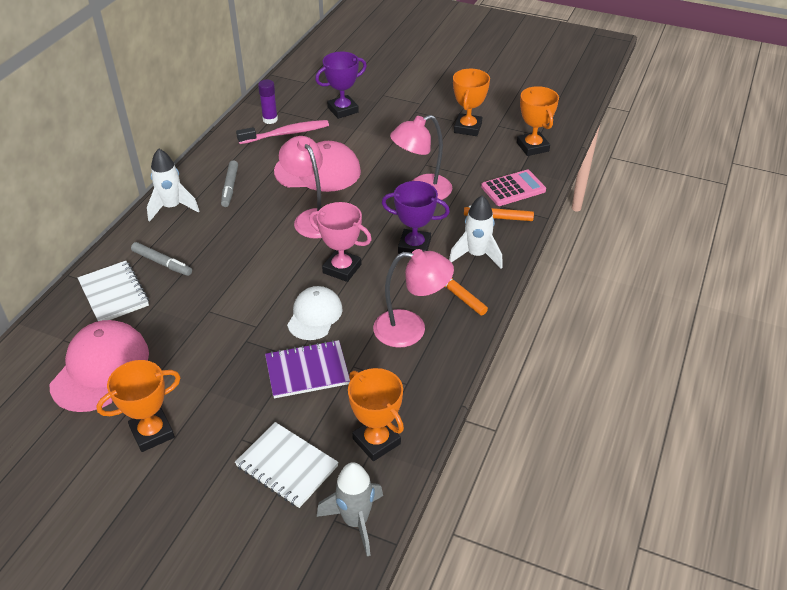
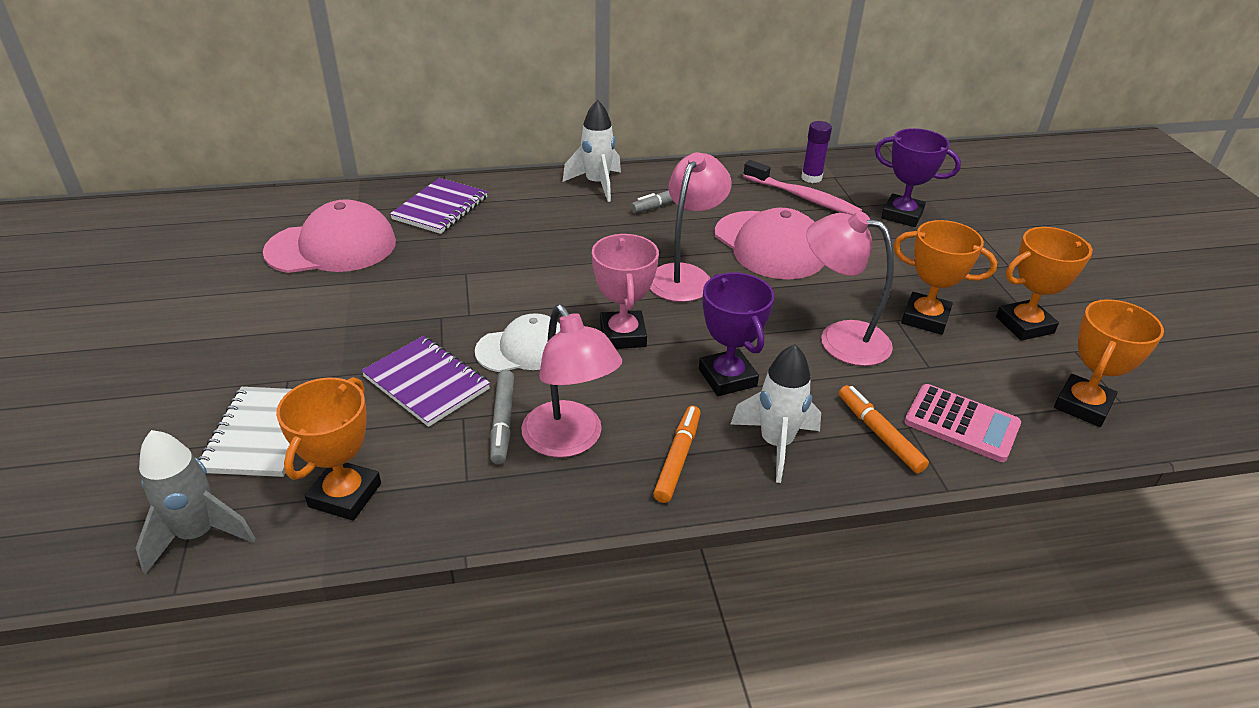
camera: 55 degrees right, 5 degrees down
(114, 293) = (440, 208): white notebook -> purple notebook
(152, 433) = (262, 316): orange trophy -> orange trophy (925, 318)
(162, 263) = (510, 215): grey marker -> grey marker (503, 421)

